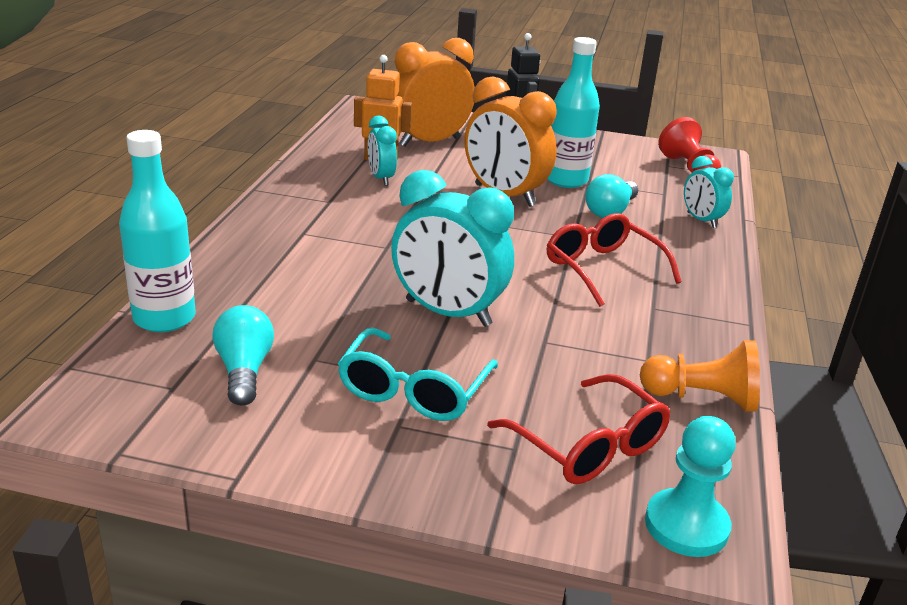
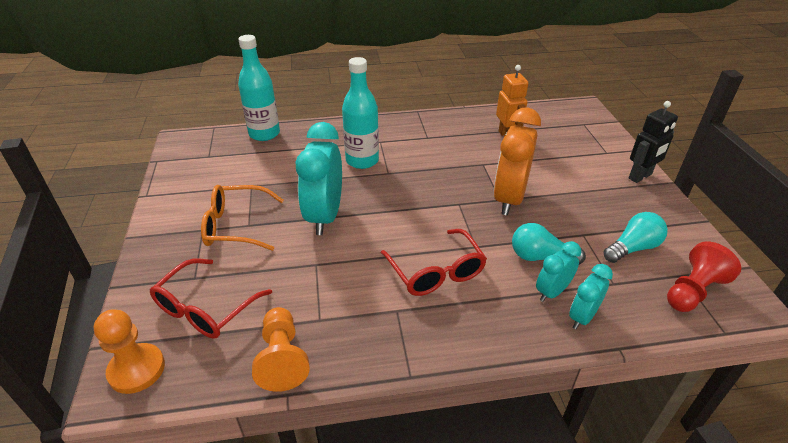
camera: 70 degrees right, 10 degrees up
(244, 370) = (230, 169): turquoise light bulb -> turquoise light bulb (633, 248)
(381, 178) = (478, 144): turquoise clock -> turquoise clock (552, 292)
(414, 390) = (236, 226): turquoise glasses -> orange glasses
(429, 142) = (559, 146): orange clock -> none
(566, 180) = (572, 222): turquoise bottle -> turquoise bottle (362, 161)
(602, 269) = (436, 272): red glasses -> red glasses turned 120 degrees clockwise
(686, 525) = (137, 369): turquoise pawn -> orange pawn

